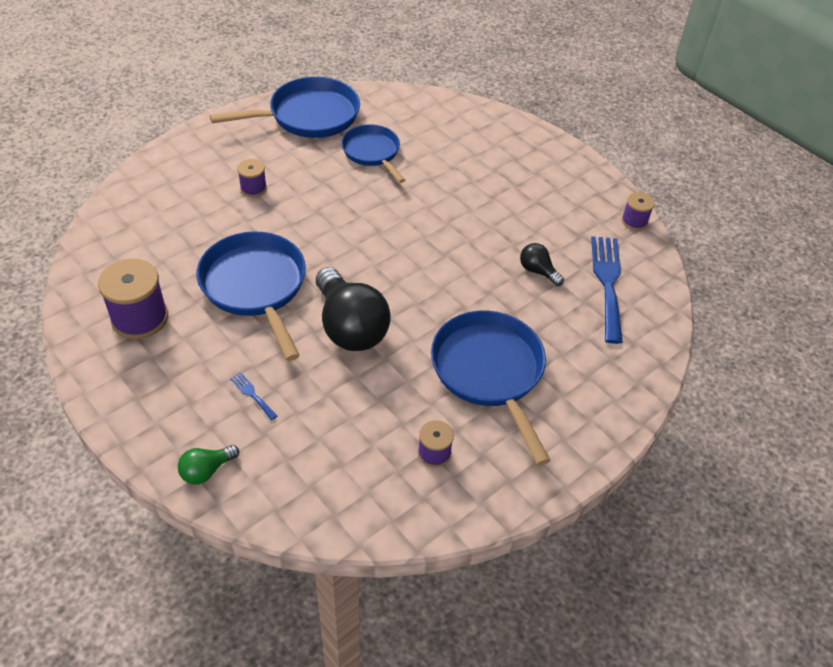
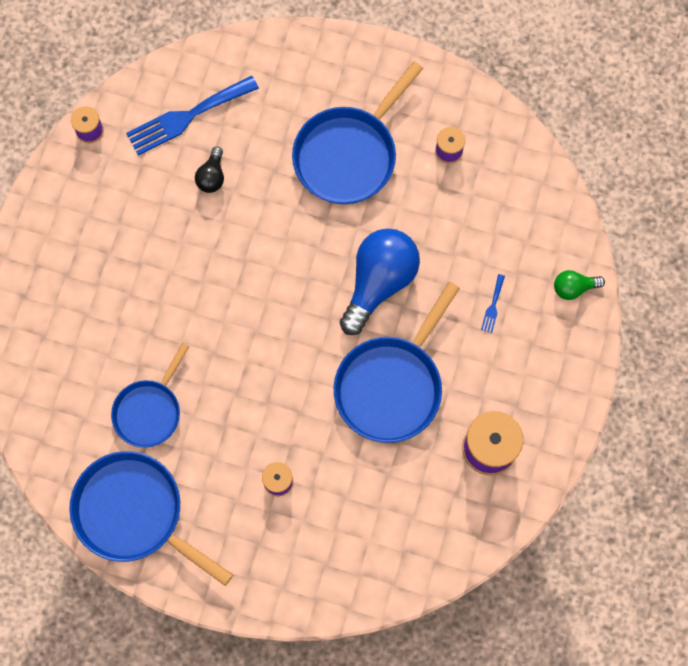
camera: 120 degrees left, 25 degrees up
(206, 470) = (573, 288): green light bulb -> green light bulb turned 150 degrees clockwise
(350, 327) = (379, 282): black light bulb -> blue light bulb

